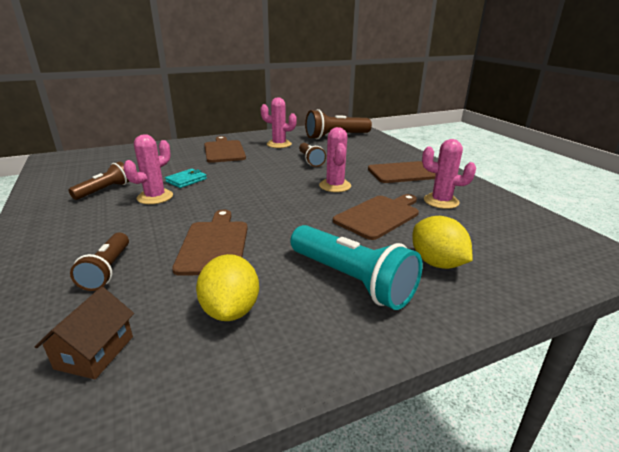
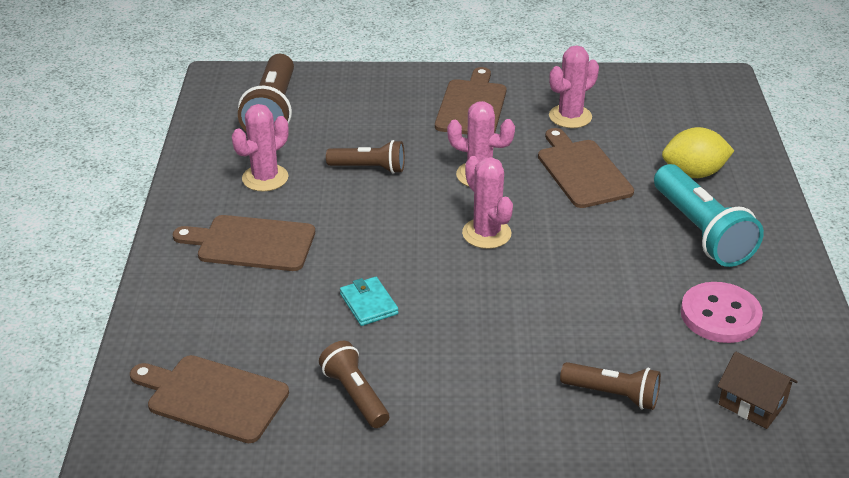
camera: 65 degrees left, 10 degrees up
(155, 197) = (417, 342): pink cactus -> pink cactus (486, 233)
(214, 244) = (591, 306): brown cutting board -> brown cutting board (213, 397)
(230, 310) = (720, 315): yellow lemon -> pink button
(352, 280) = (701, 232): turquoise flashlight -> turquoise flashlight turned 90 degrees clockwise

